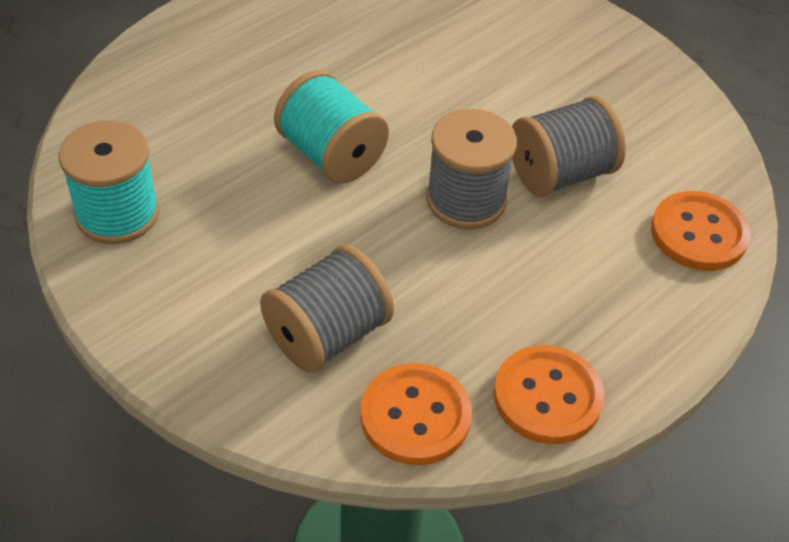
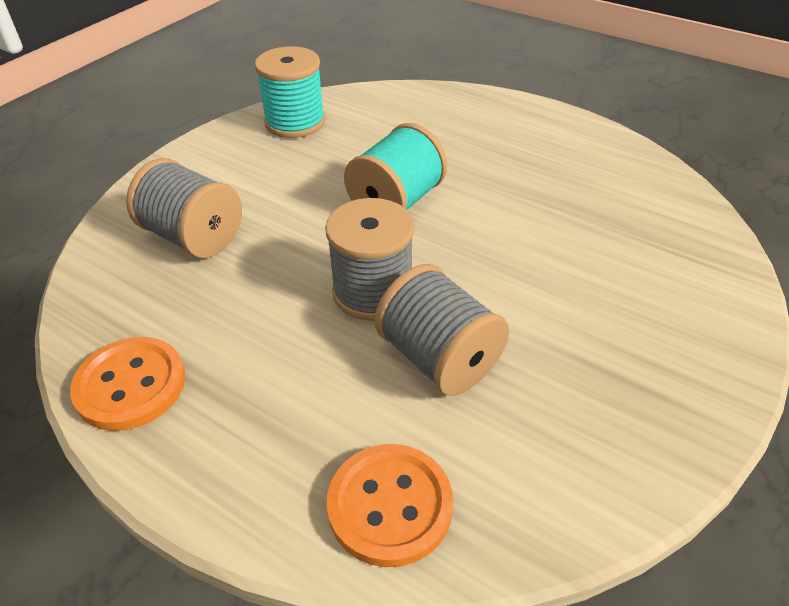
camera: 80 degrees right, 5 degrees down
(415, 416) = (110, 300): orange button -> none

